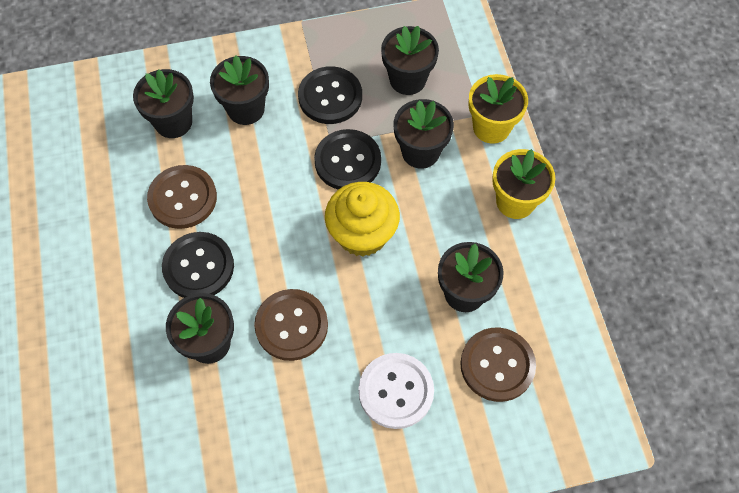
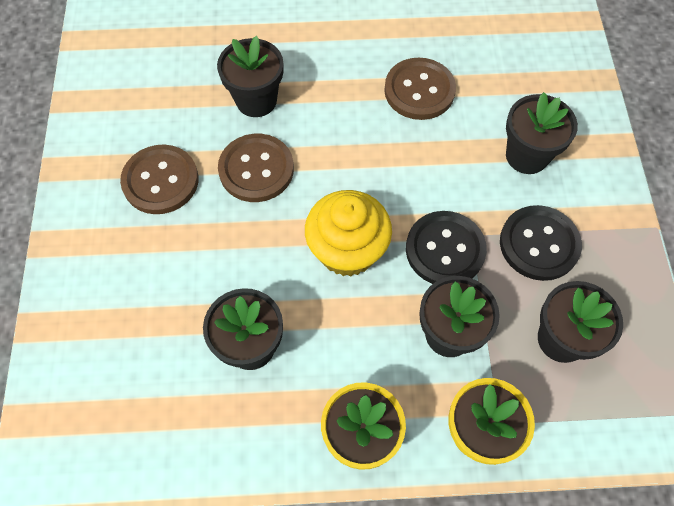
camera: 100 degrees right, 0 degrees up
(173, 122) = (514, 89): black flower pot -> none
(198, 267) = (338, 98): black button -> none
(396, 391) = (159, 253): white button -> none
(497, 365) = (156, 363): brown button -> brown button (160, 181)

